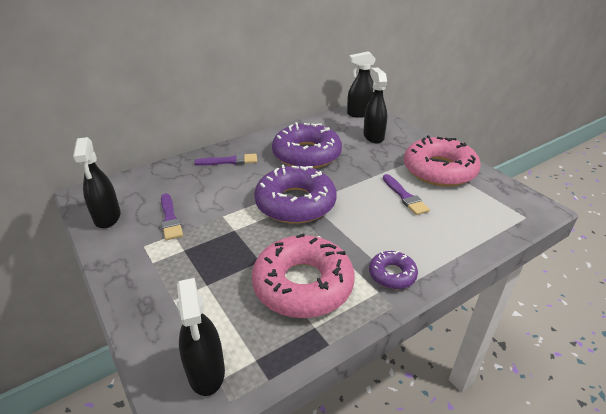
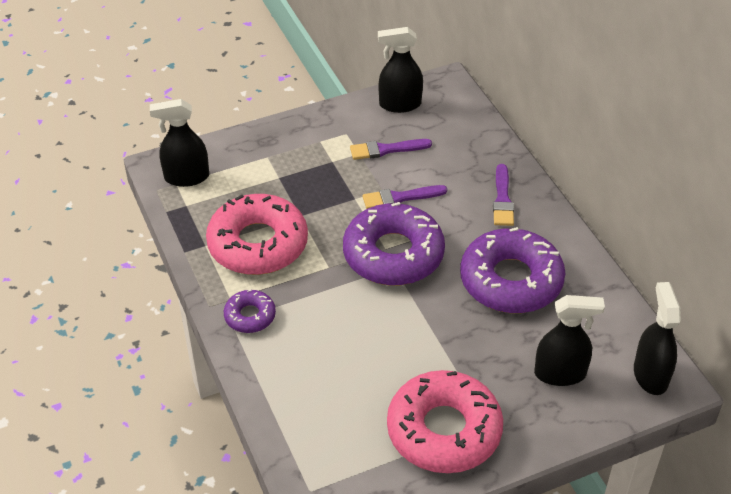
camera: 100 degrees right, 10 degrees up
(405, 196) = (385, 367): purple brush -> purple brush (400, 198)

